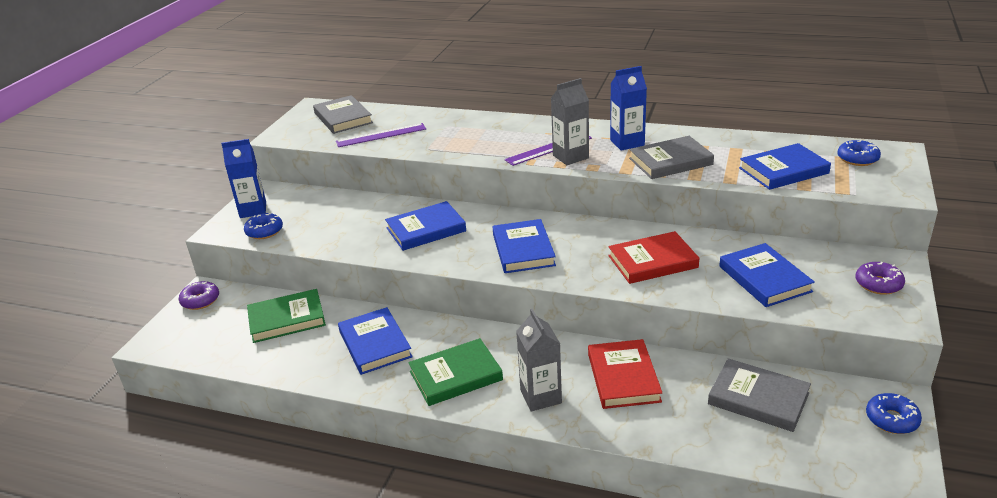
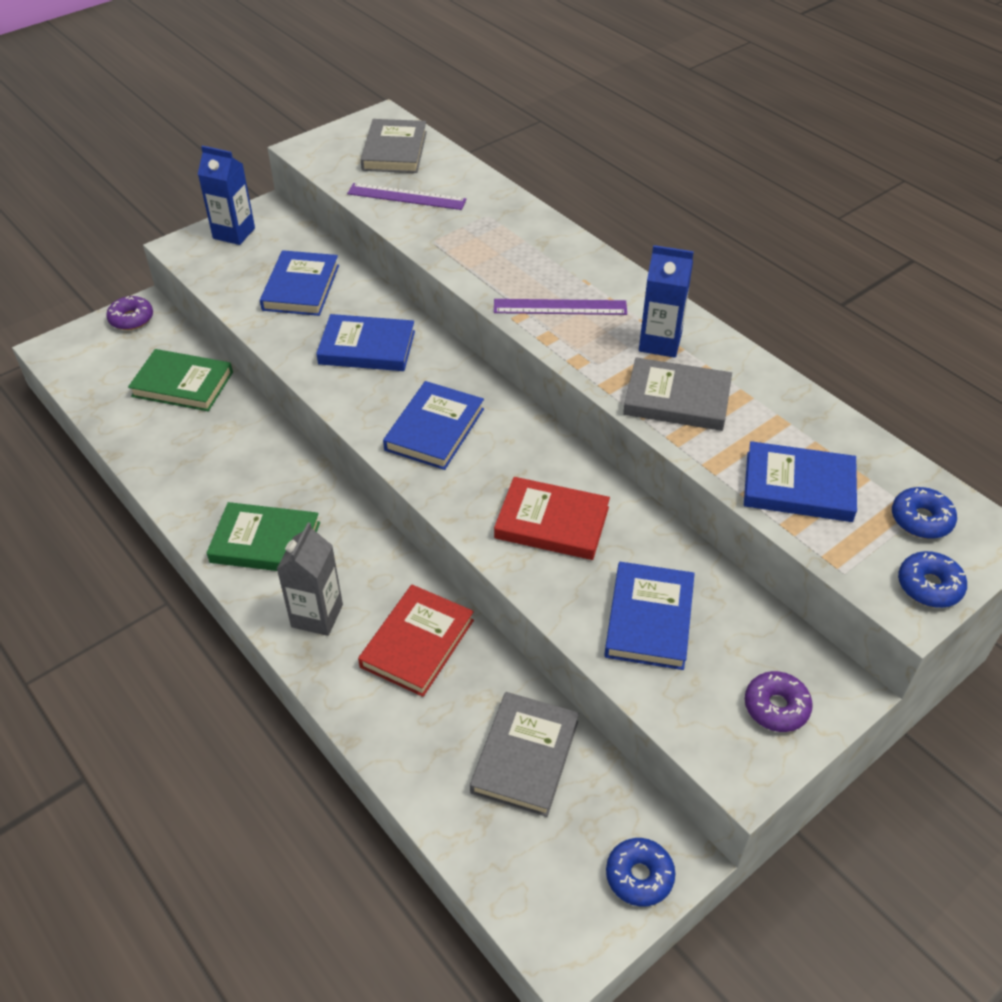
camera: 30 degrees right, 15 degrees up
(264, 231) = (218, 269): blue donut -> blue donut (929, 586)
(375, 344) = (230, 460): blue book -> blue book (301, 287)
(570, 157) = (571, 332): grey carton -> none
(758, 399) = (525, 756): grey book -> grey book turned 45 degrees clockwise

